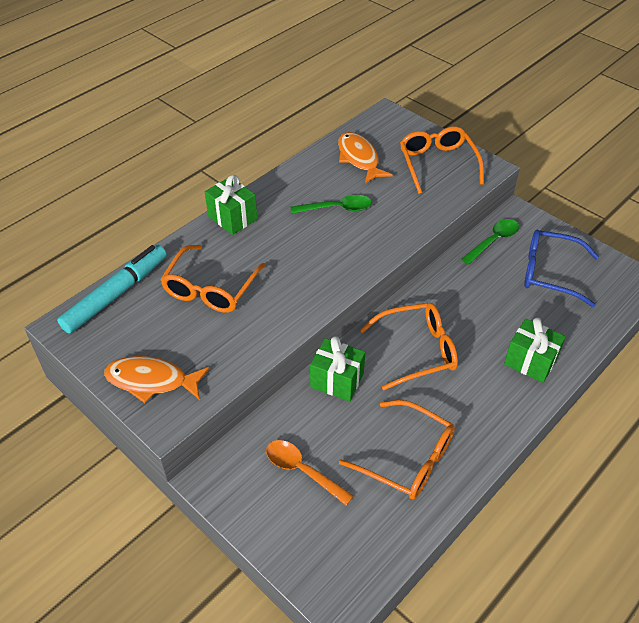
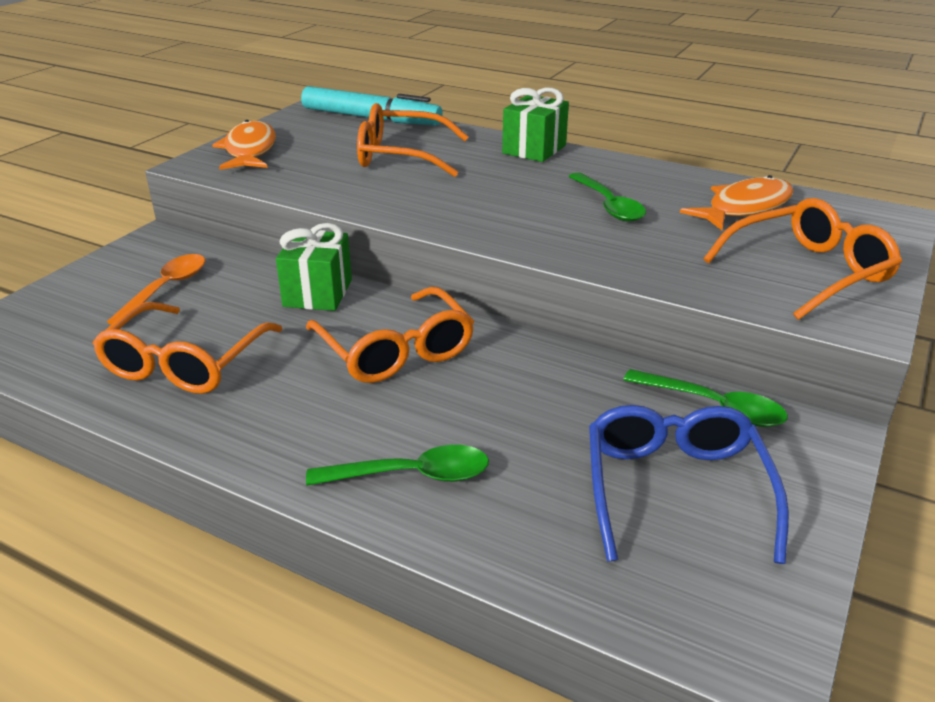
camera: 75 degrees right, 15 degrees down
(530, 361) = (412, 475): green gift -> green spoon

